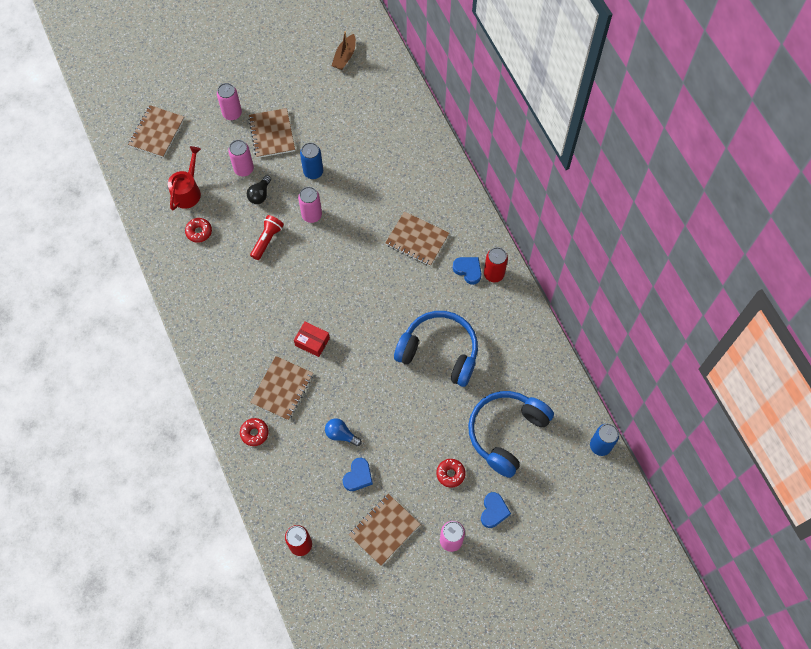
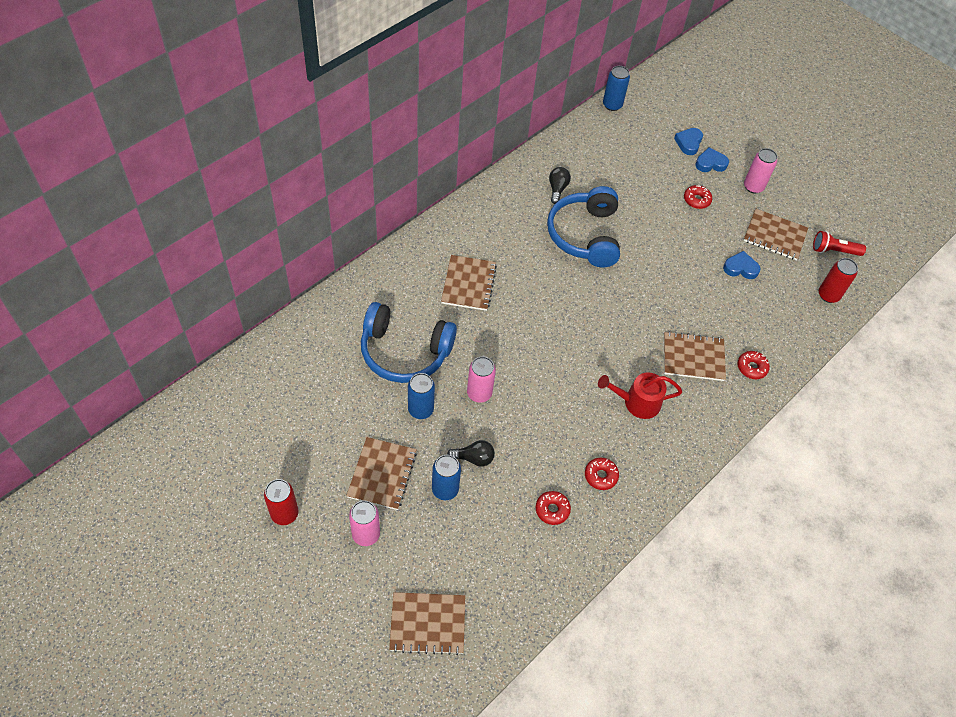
camera: 115 degrees left, 10 degrees down
(187, 191) = (502, 546): red watering can -> red watering can (637, 402)
(210, 274) = (600, 476): none -> red donut
(244, 169) = (445, 489): pink can -> blue can
(267, 240) = (530, 429): red flashlight -> red flashlight (834, 251)
(272, 134) = (382, 474): brown notebook -> brown notebook turned 45 degrees counterclockwise
(312, 342) = (629, 346): red box -> none
(341, 434) = (710, 293): blue light bulb -> none
(345, 57) = (236, 426): brown boat -> none
(468, 270) = (485, 232): blue heart -> blue heart (688, 143)
(494, 274) = (480, 211): red can -> red can (284, 514)
(501, 349) = (557, 189): none -> black light bulb
(506, 433) = (636, 169): blue headphones -> blue headphones (404, 352)

